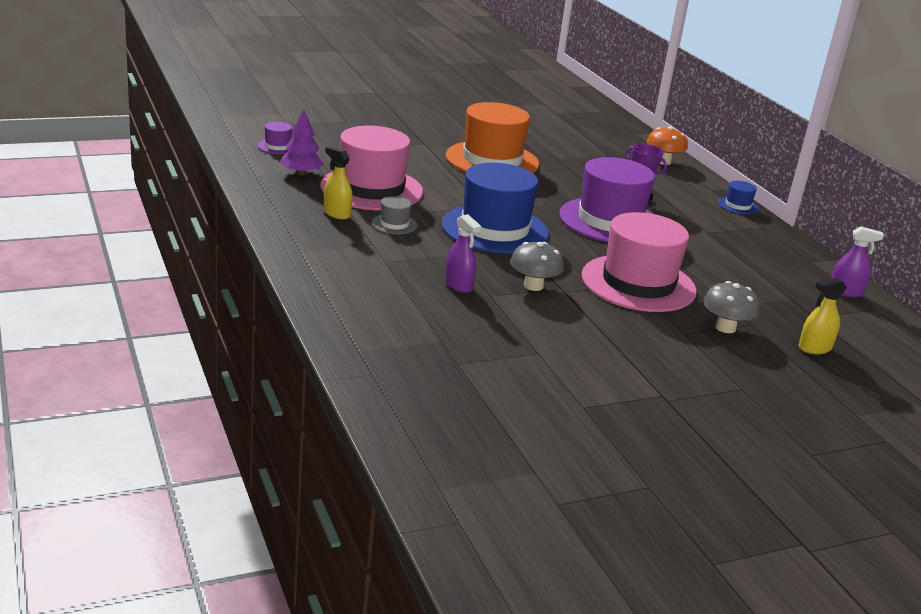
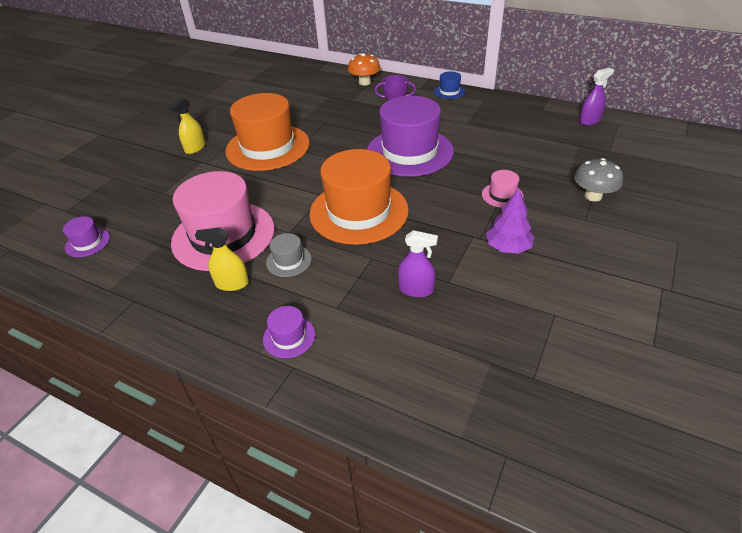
camera: 35 degrees left, 15 degrees up
(301, 173) = (146, 259): purple tree -> purple tree (508, 247)
(331, 255) = (289, 337): none -> purple hat
(495, 229) = (359, 212): blue hat -> orange hat
(533, 286) = (456, 248): grey mushroom -> none
(638, 283) = (502, 195): pink hat -> pink hat, size x0.42
(814, 348) = (647, 176): yellow spray bottle -> yellow spray bottle (195, 148)

